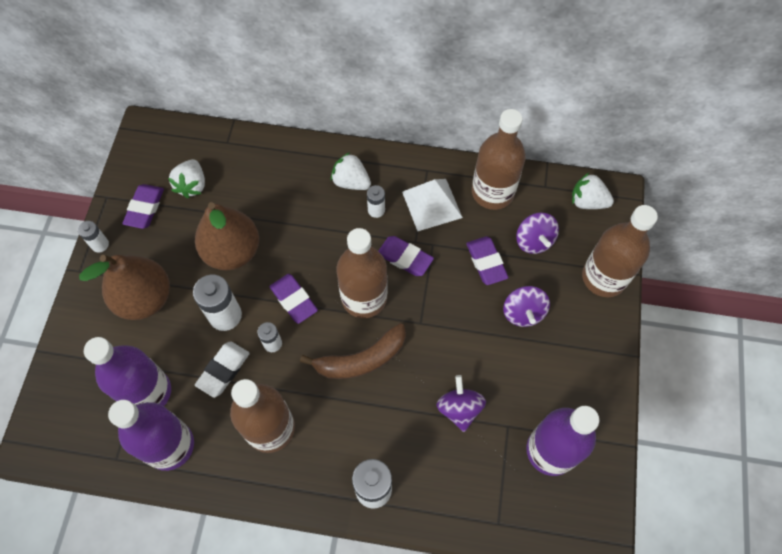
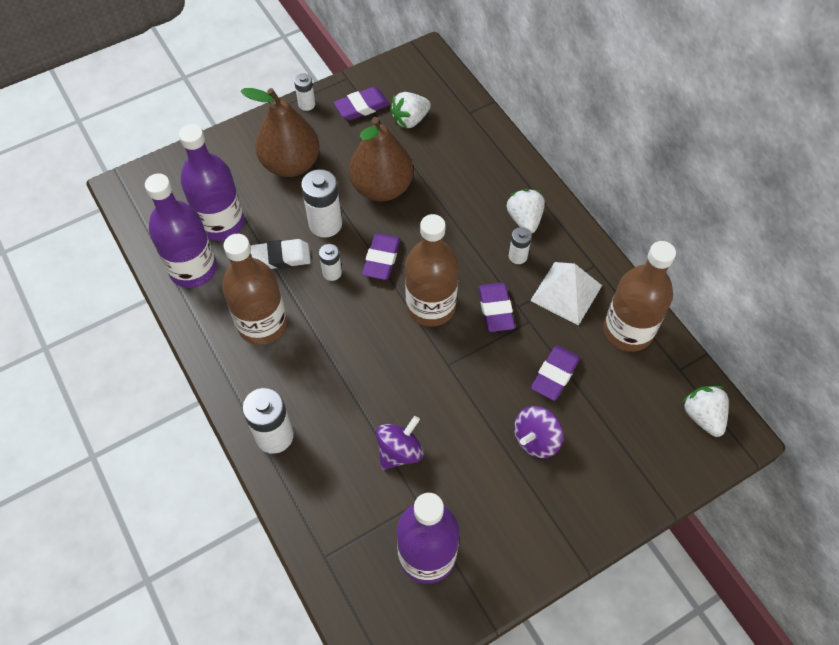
camera: 50 degrees right, 5 degrees down
(361, 359) = (375, 345): brown banana -> none
(534, 241) = (615, 399): purple spinning top -> none
(604, 277) = (639, 485): brown bottle -> none

